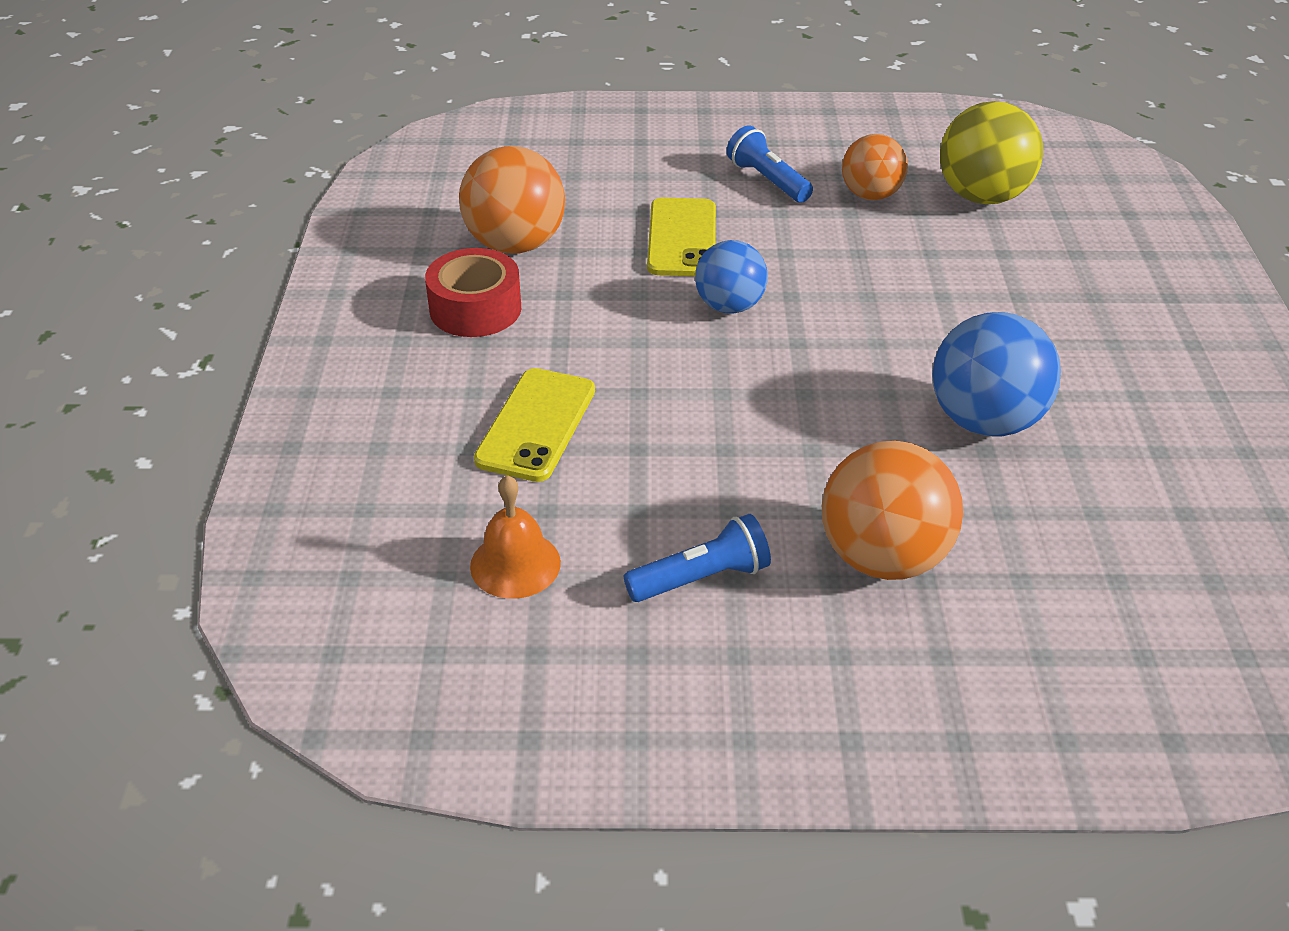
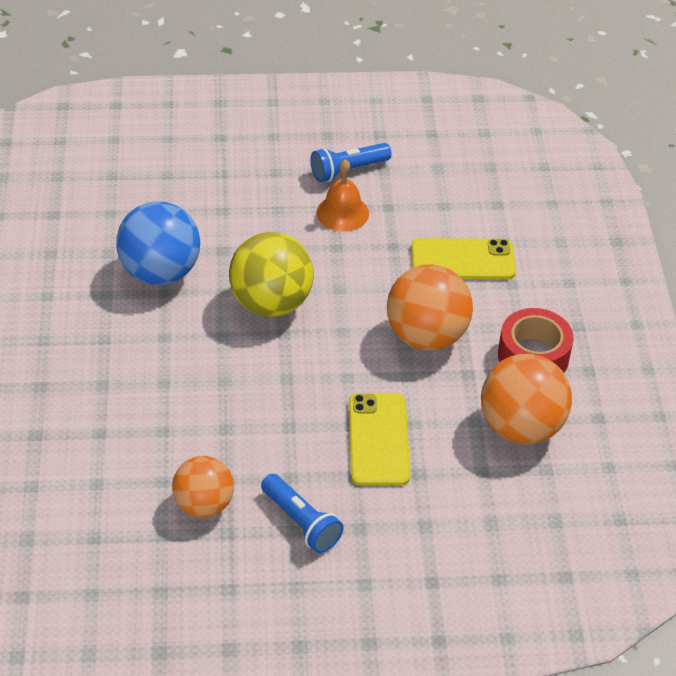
camera: 175 degrees right, 5 degrees up
(515, 564) = (453, 175): orange bell -> orange bell (342, 213)
(536, 425) = (462, 260): yellow phone -> yellow phone turned 75 degrees clockwise
(729, 306) = (335, 365): blue ball -> none
(882, 557) = (244, 184): orange ball -> orange ball (426, 336)
(982, 196) = (97, 507): yellow ball -> yellow ball (271, 303)

